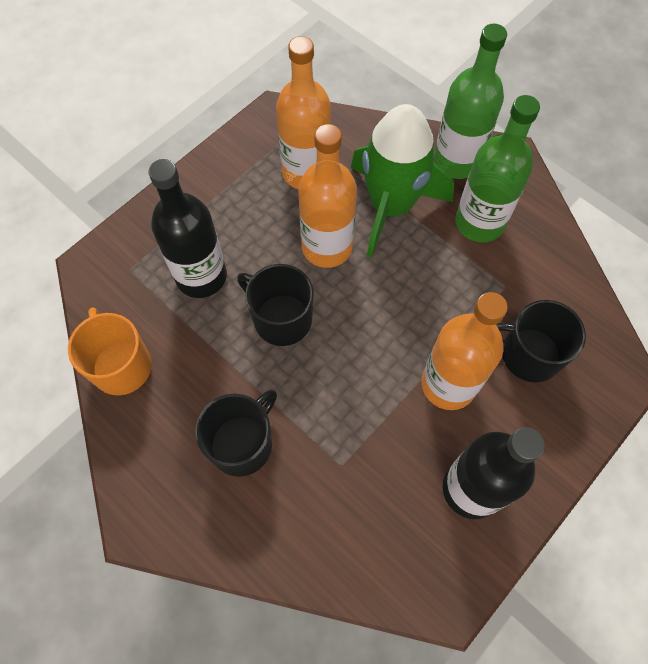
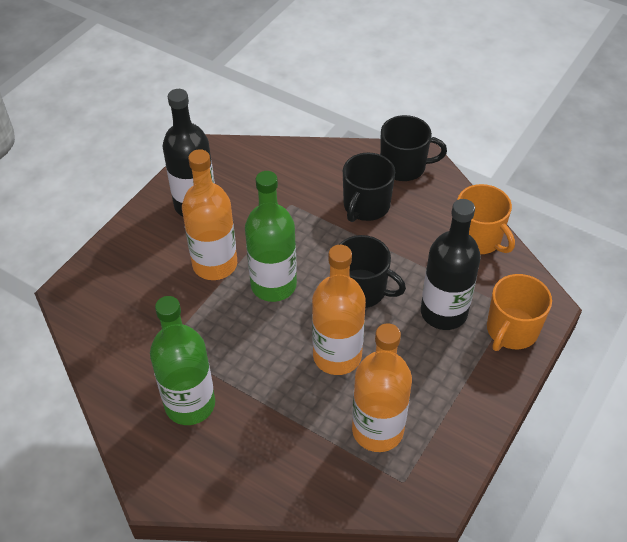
camera: 170 degrees right, 15 degrees down
(140, 245) = (511, 330): none -> orange mug
(391, 206) = (281, 407): green rocket -> none
(456, 161) = (216, 471): green bottle -> green bottle (273, 285)
(528, 354) = (147, 295): black mug -> black mug (404, 166)

